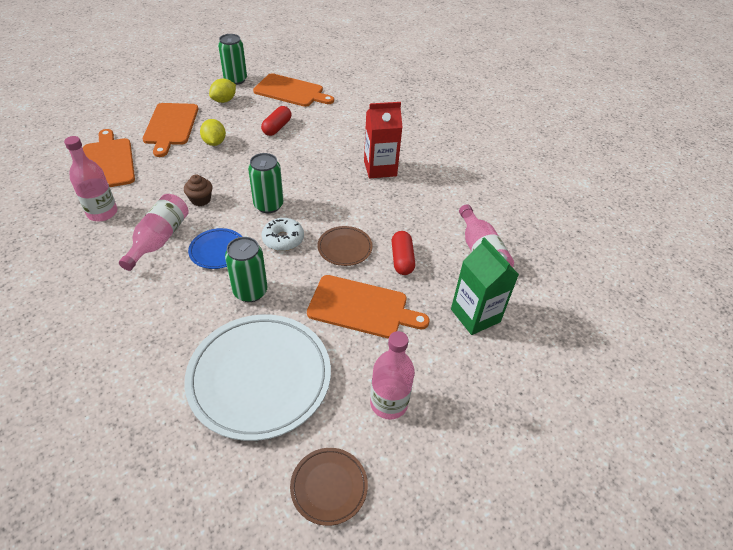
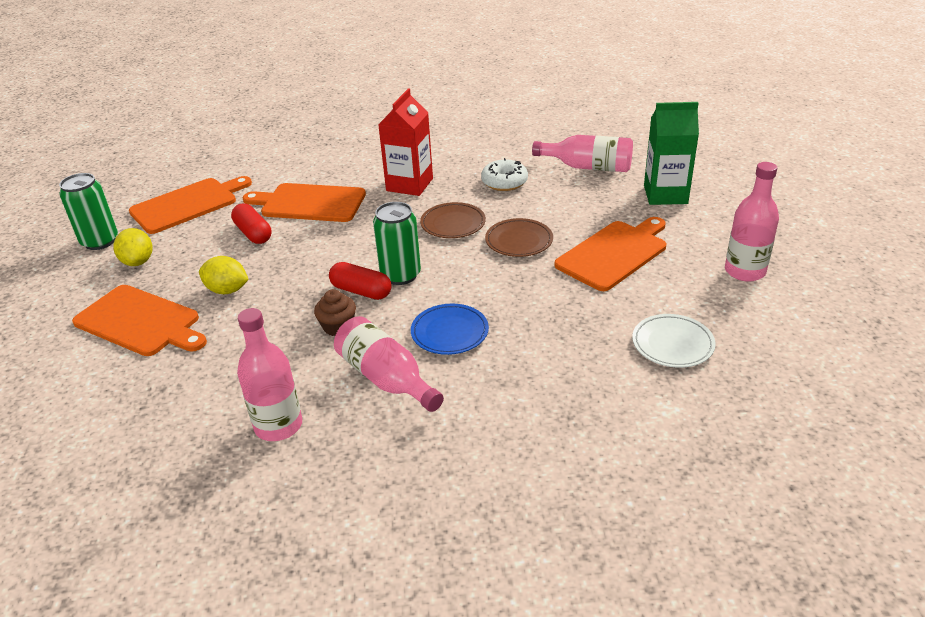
camera: 55 degrees left, 10 degrees down
(108, 162) = (159, 401): orange cutting board -> orange cutting board (309, 203)
(250, 291) = (539, 322): green can -> none
(260, 378) = (672, 344): white plate -> white plate, size x0.47
(283, 239) = (470, 278): white donut -> white donut (504, 182)
(329, 487) = (826, 331): brown plate -> brown plate (453, 224)
(402, 259) = (563, 211): red capsule -> red capsule (361, 291)

